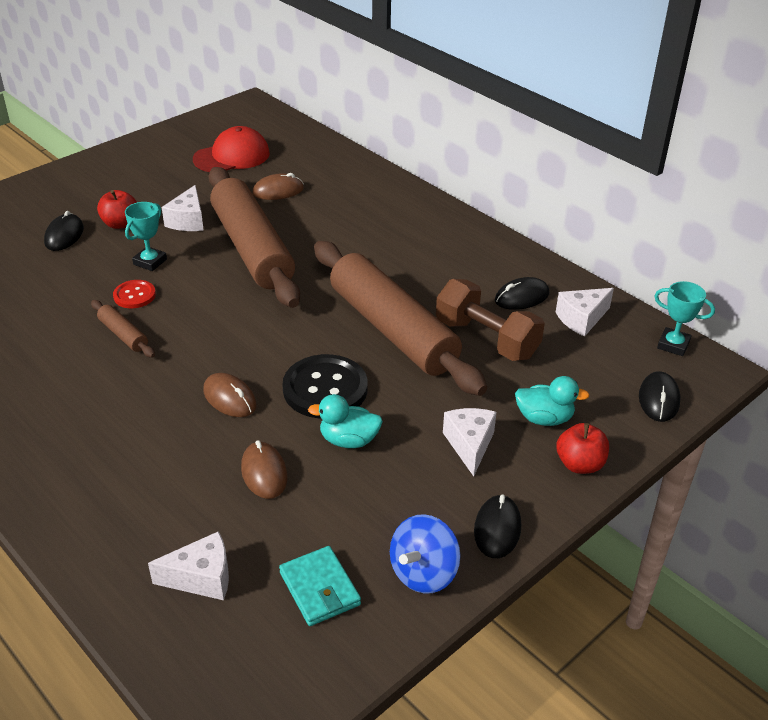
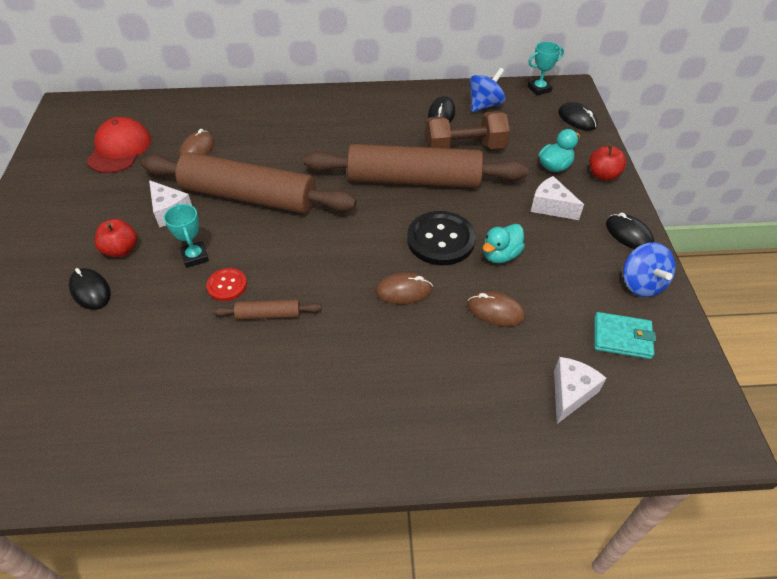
camera: 50 degrees left, 10 degrees up
(581, 319) = (485, 105): white cheese -> blue spinning top

